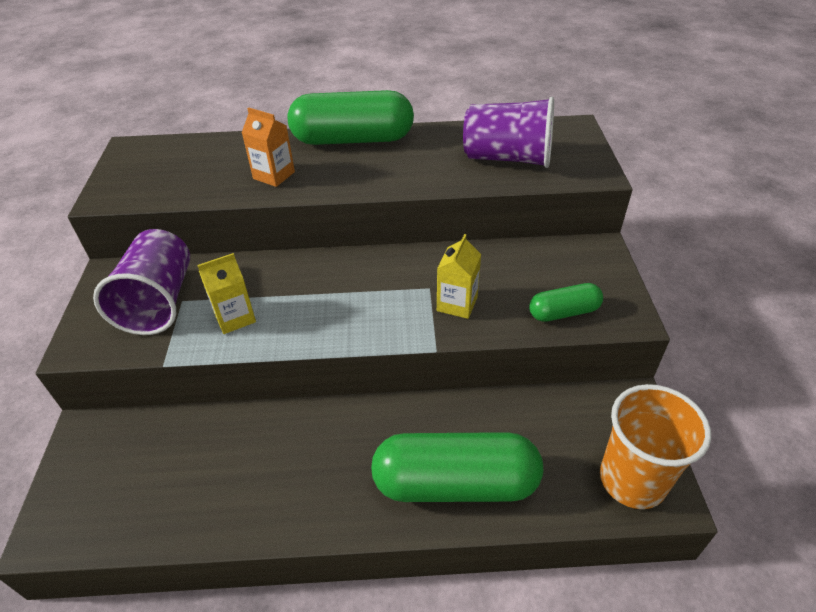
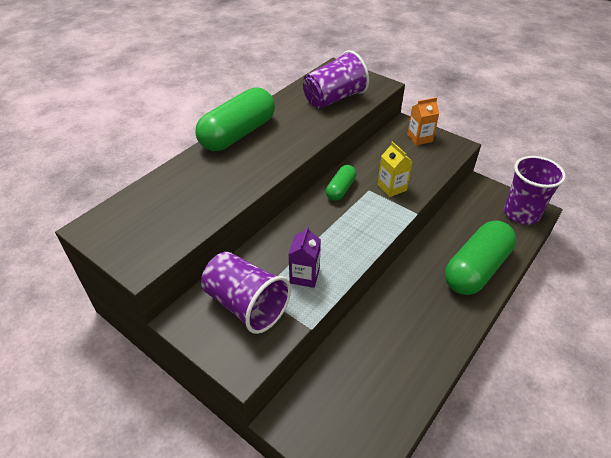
camera: 50 degrees left, 0 degrees up
(235, 317) = (304, 276): yellow carton -> purple carton
(274, 175) = (230, 180): orange carton -> orange carton (419, 138)
(563, 312) = (435, 160): green capsule -> green capsule (340, 189)
(632, 480) = (521, 213): orange cup -> purple cup

